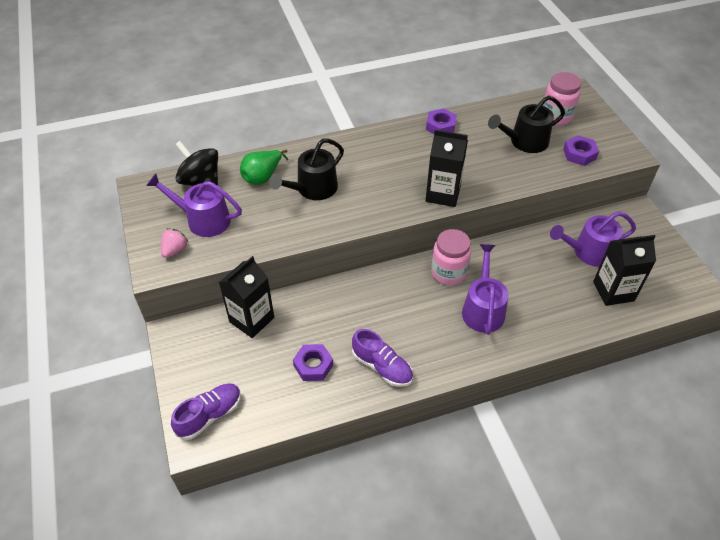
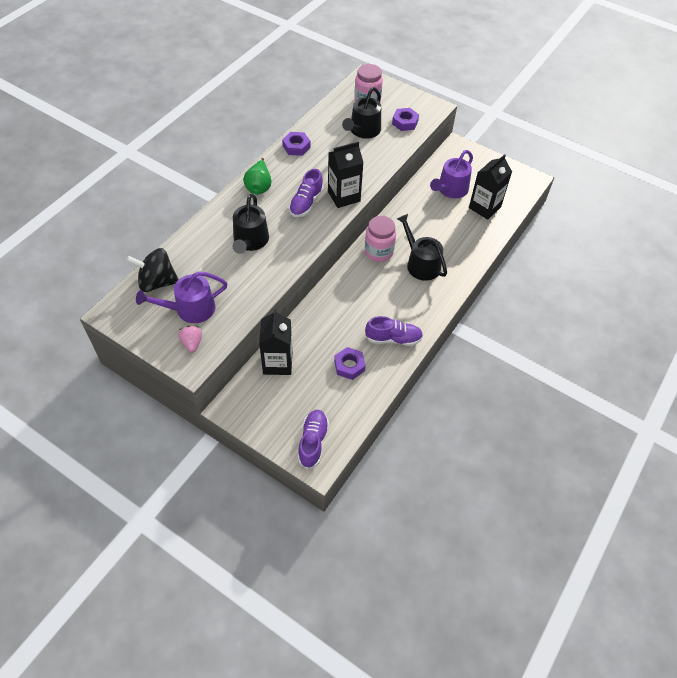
camera: 40 degrees left, 5 degrees up
(263, 177) = (203, 252): green pear -> green pear (259, 186)
(399, 182) = (306, 203): none -> purple shoe
(483, 309) = (420, 263): purple watering can -> black watering can

